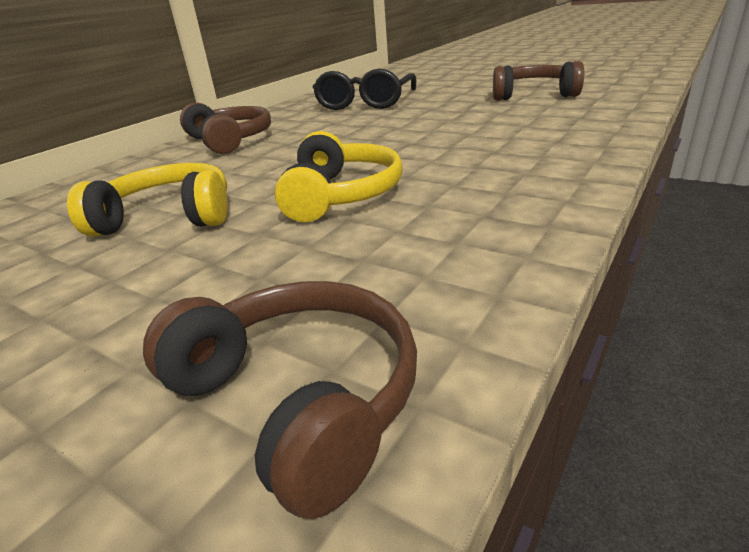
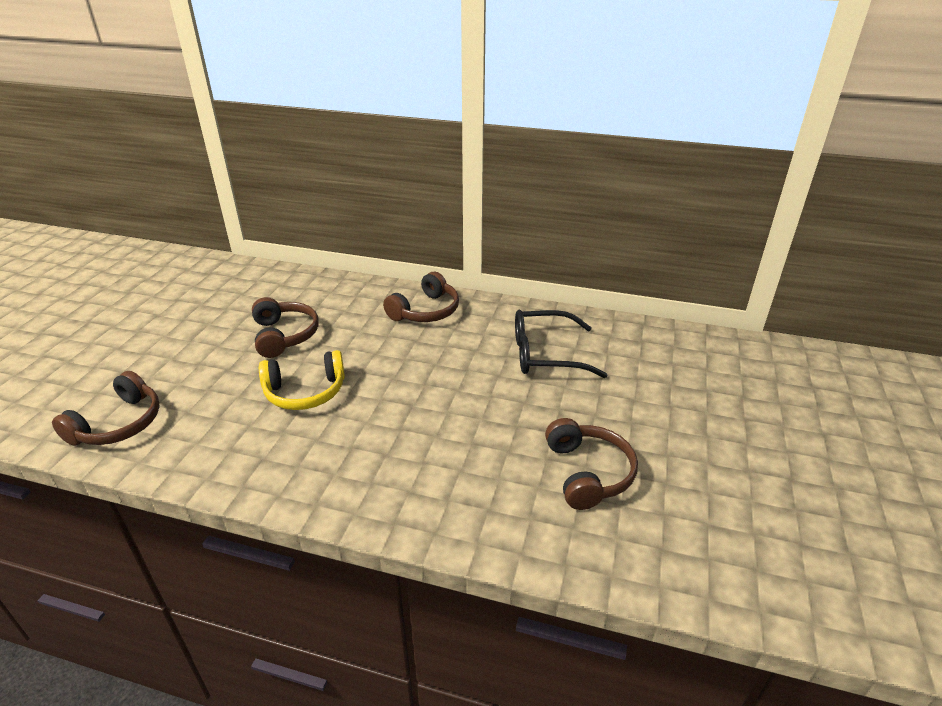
camera: 70 degrees right, 5 degrees up
(168, 217) = (284, 335): yellow headphones -> brown headphones

